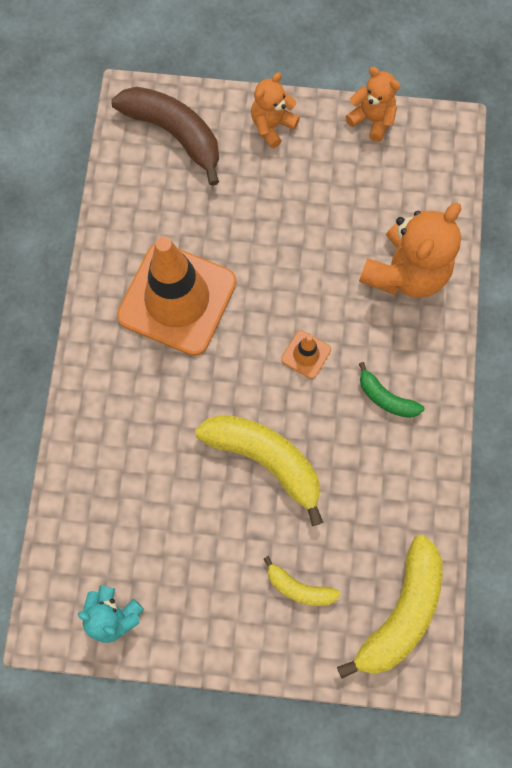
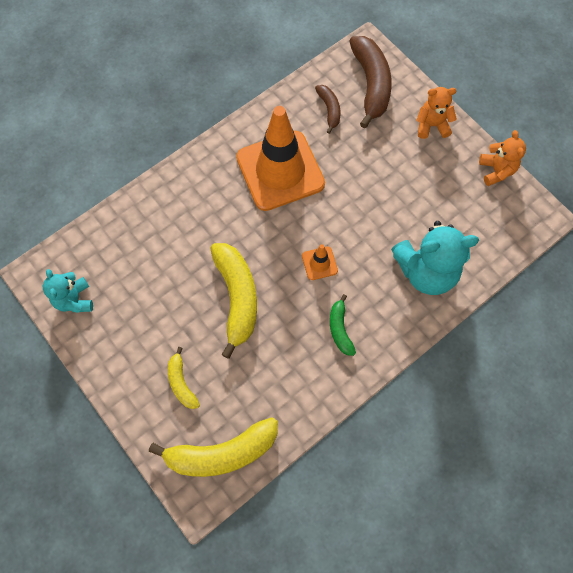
camera: 45 degrees right, 5 degrees down
(161, 195) = (329, 110): none -> brown banana
(405, 272) = (426, 271): orange teddy bear -> turquoise teddy bear

